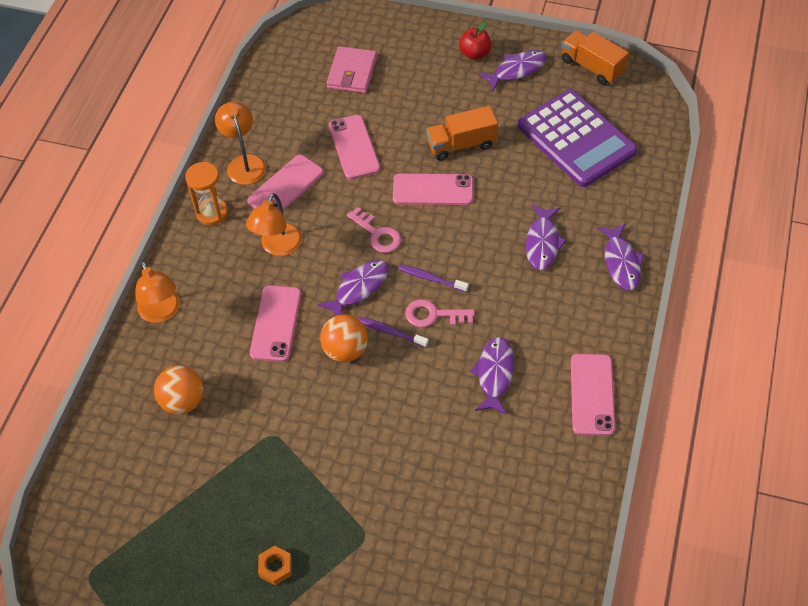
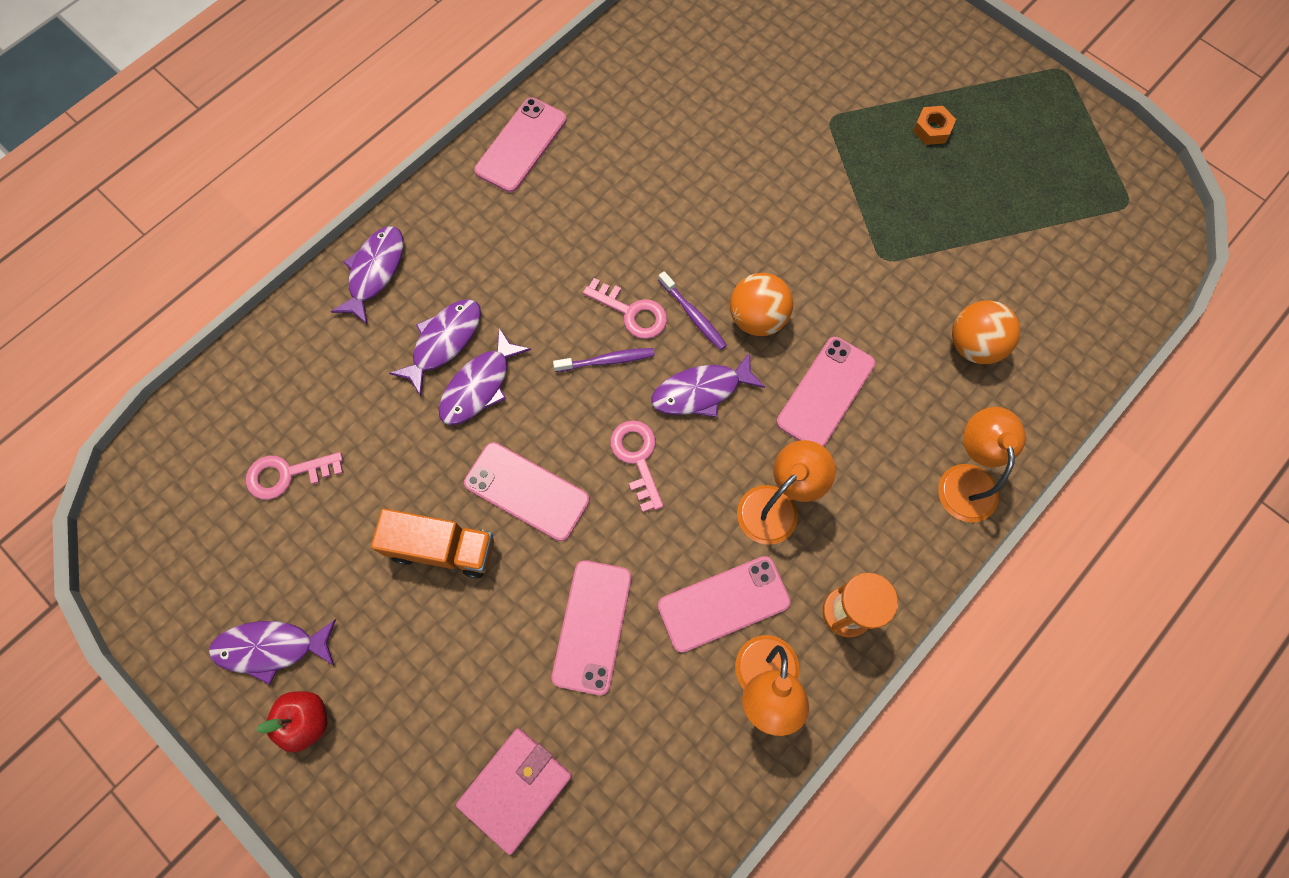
camera: 155 degrees left, 15 degrees up
(431, 279) = (607, 360): purple toothbrush -> purple toothbrush turned 60 degrees counterclockwise
(494, 374) = (607, 212): purple fish -> purple fish (479, 386)
(576, 139) = (287, 474): purple calculator -> pink key
(592, 67) = (164, 592): orange truck -> none

